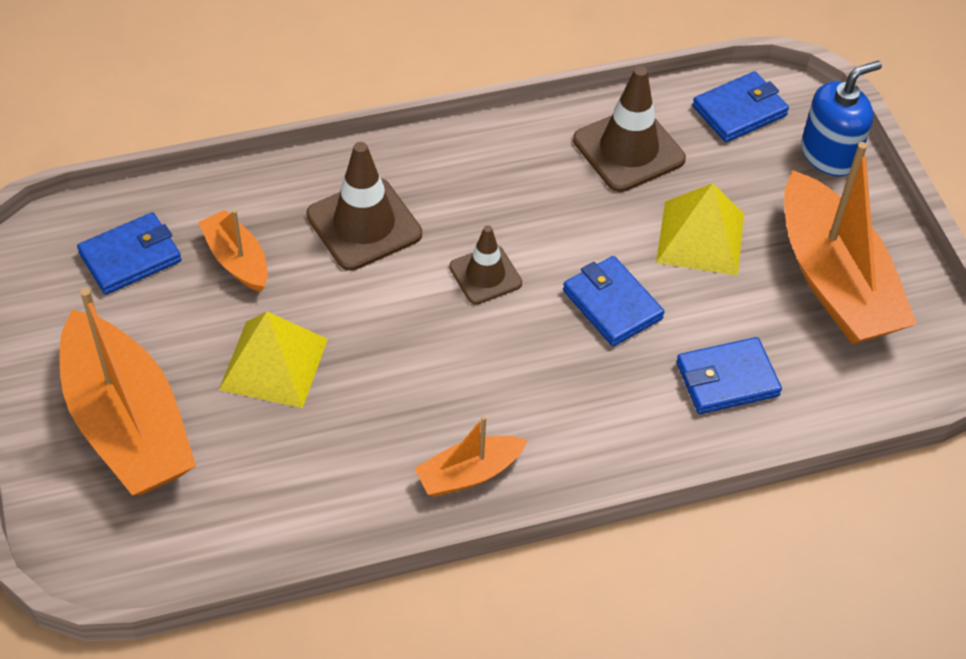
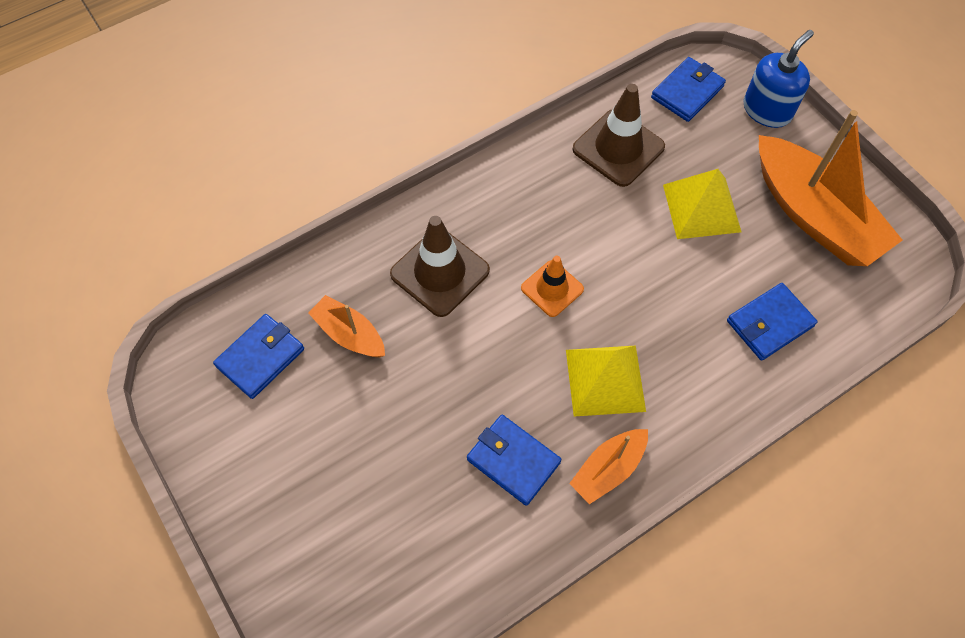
camera: 15 degrees left, 10 degrees up
(127, 424) = (316, 513): orange boat -> none
(273, 364) = (415, 419): yellow pyramid -> yellow pyramid (605, 380)
(485, 275) = (552, 288): brown traffic cone -> orange traffic cone
(612, 304) = (658, 285): blue wallet -> blue wallet (513, 461)

